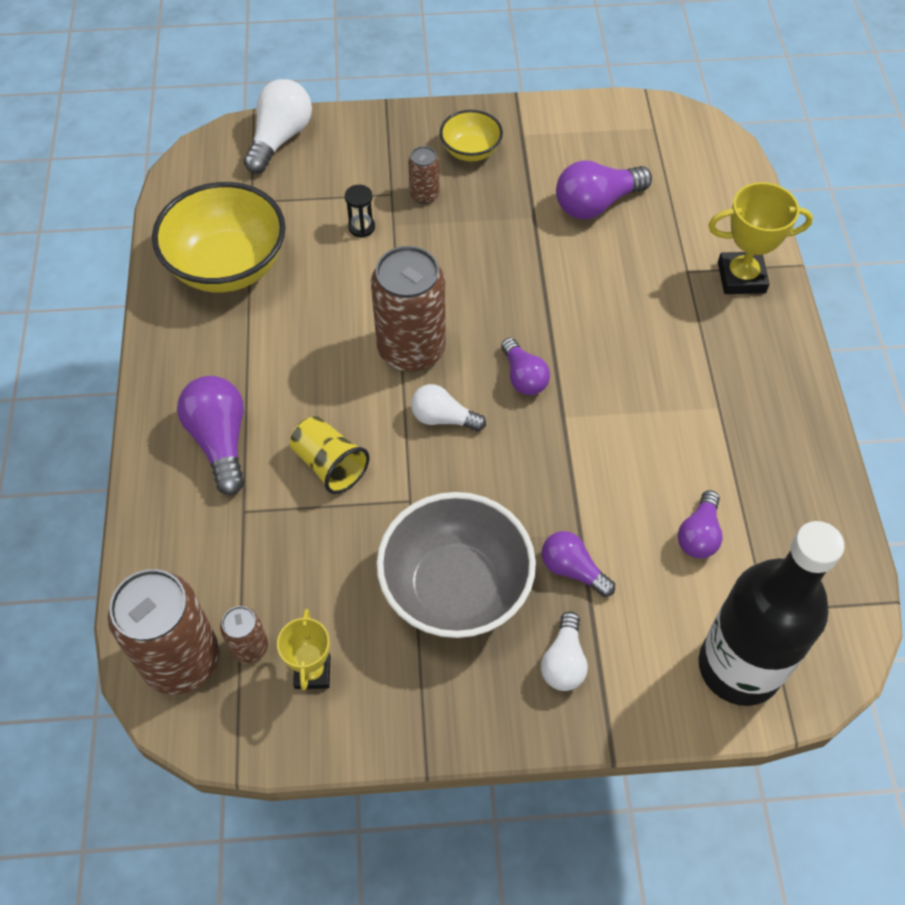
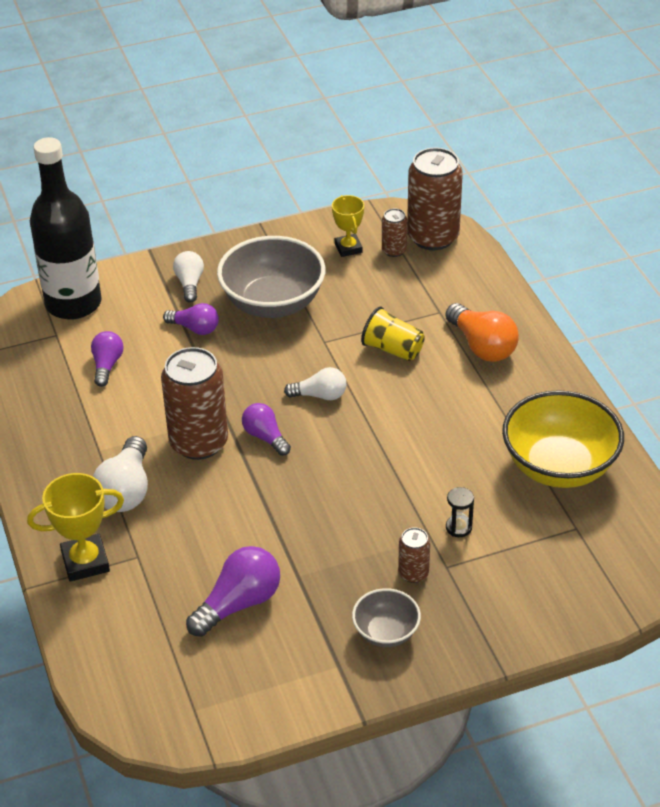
camera: 165 degrees right, 15 degrees down
(220, 441) = (482, 346): purple light bulb -> orange light bulb
(280, 139) = (589, 598): white light bulb -> white light bulb (126, 490)
(411, 349) = (366, 437): brown can -> brown can (199, 442)
(470, 151) = (386, 632): yellow bowl -> grey bowl

